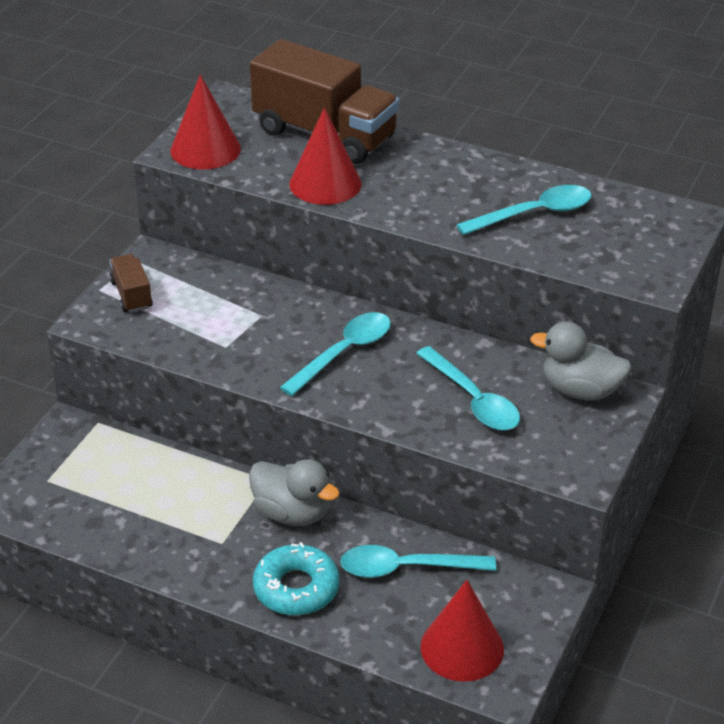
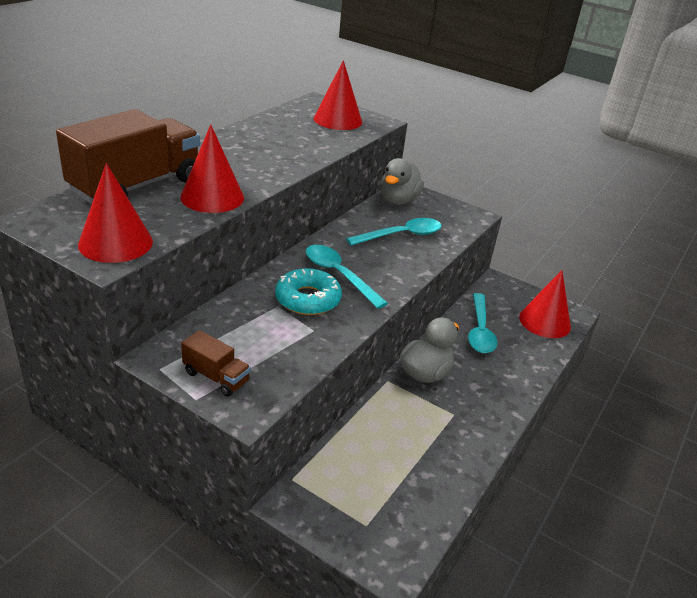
camera: 85 degrees left, 5 degrees down
(131, 295) = (216, 377): brown truck -> brown truck turned 135 degrees counterclockwise
(296, 588) = (499, 382): turquoise donut -> turquoise donut (308, 299)
(534, 214) = (294, 136): turquoise spoon -> none
(626, 243) = (338, 120): none -> red cone

